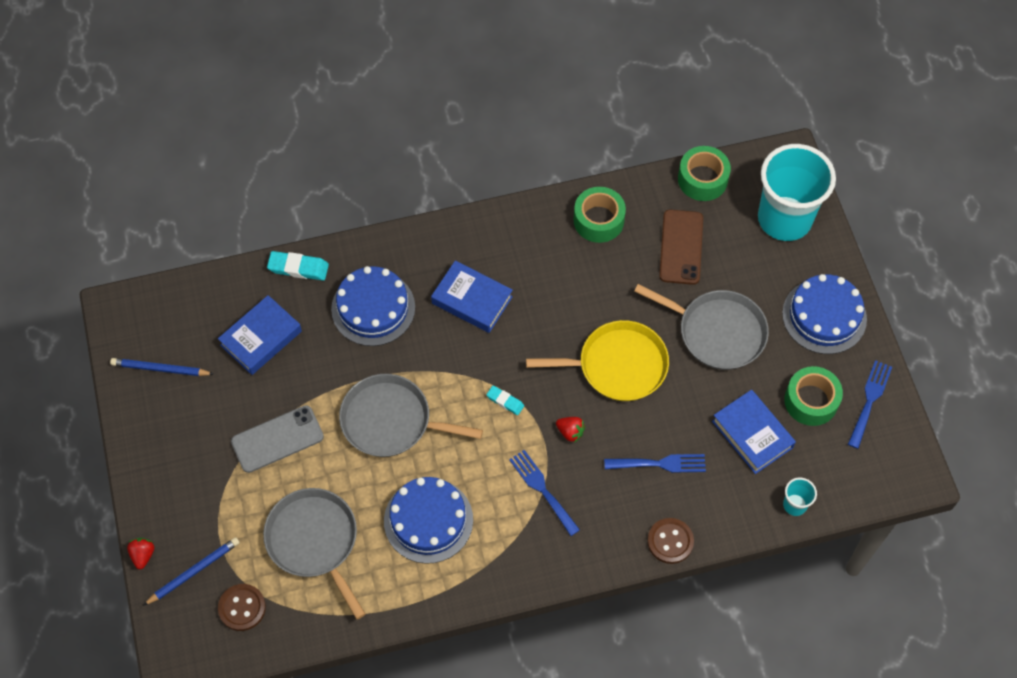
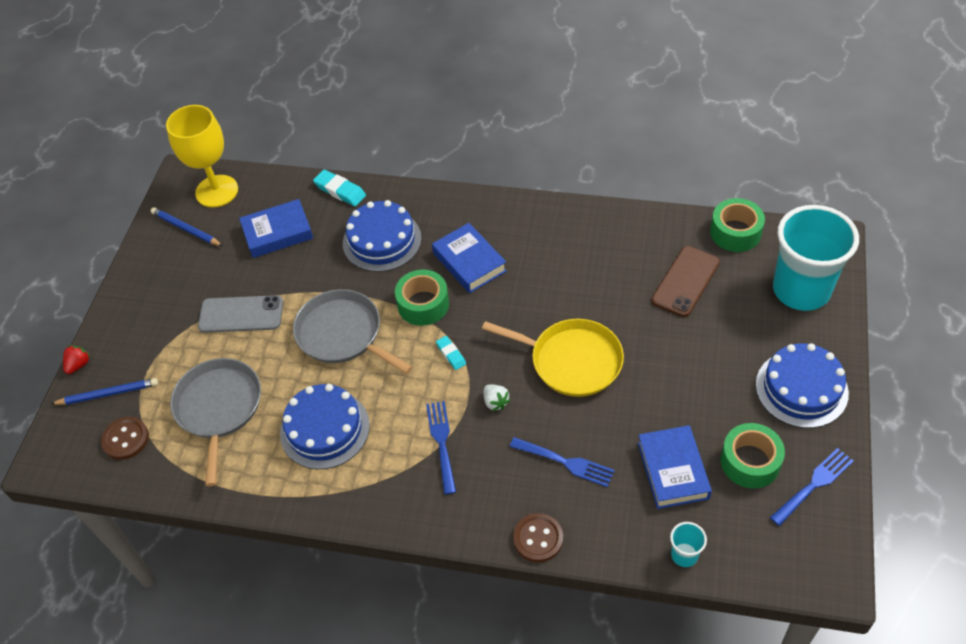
camera: 30 degrees right, 10 degrees down
(166, 314) = (217, 191): none -> yellow goblet
(570, 432) = (495, 402): red strawberry -> white strawberry
(598, 220) = (619, 235): green tape -> green tape (423, 304)
(717, 332) = (684, 365): grey pan -> none

